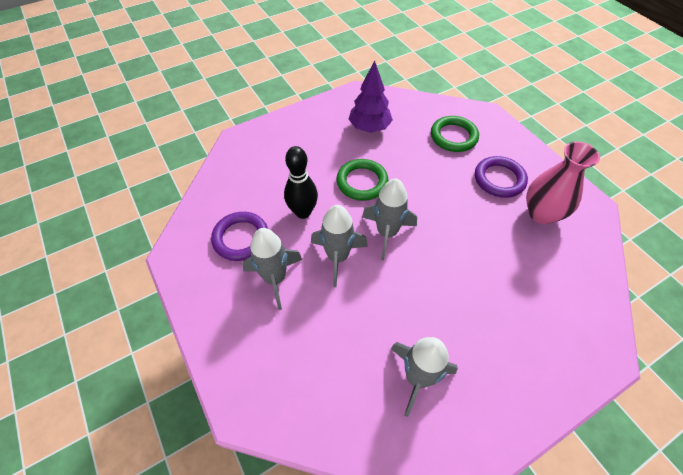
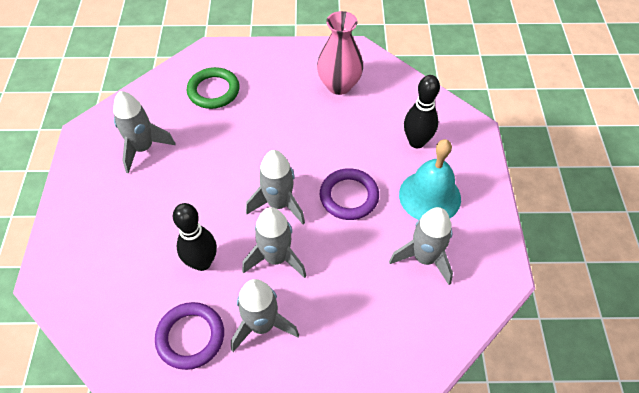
camera: 60 degrees left, 0 degrees up
(362, 182) = (206, 192): green ring -> none
(369, 127) = (143, 148): purple tree -> grey rocket
(488, 350) = (429, 196): none -> turquoise bell
(499, 179) = (286, 90): purple ring -> purple ring (349, 196)
(540, 308) = (416, 142): none -> black bowling pin

